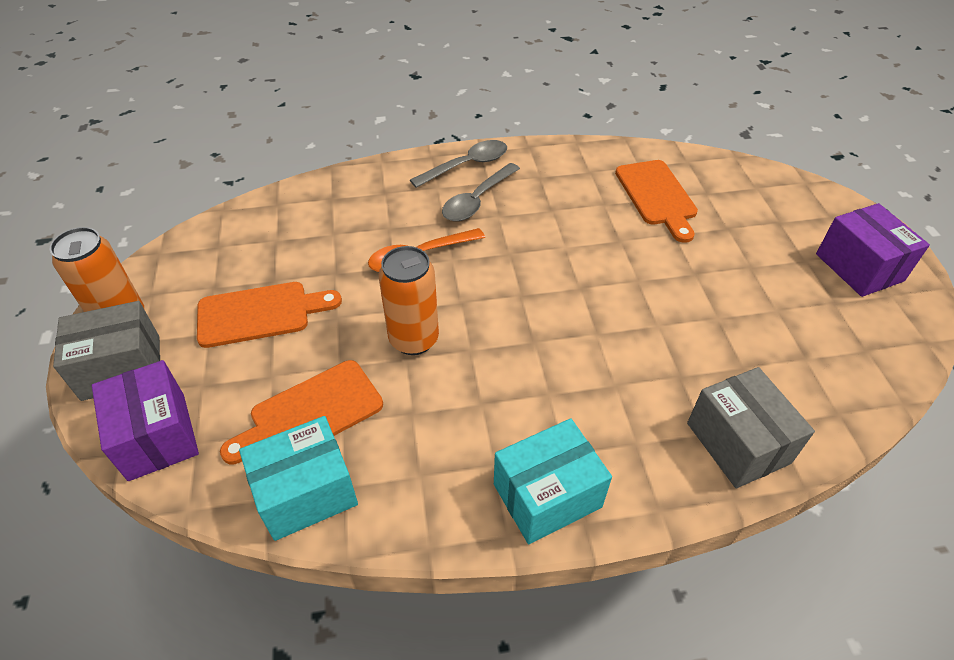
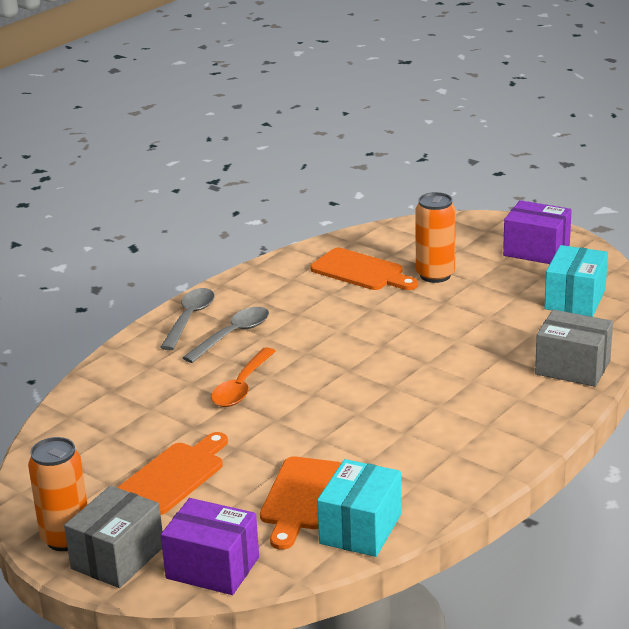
camera: 40 degrees left, 20 degrees down
(414, 339) = (311, 428): orange can -> orange can (435, 275)
(477, 200) = (233, 335): grey spoon -> grey spoon turned 135 degrees counterclockwise
(547, 495) = (502, 447): turquoise box -> turquoise box (575, 299)

